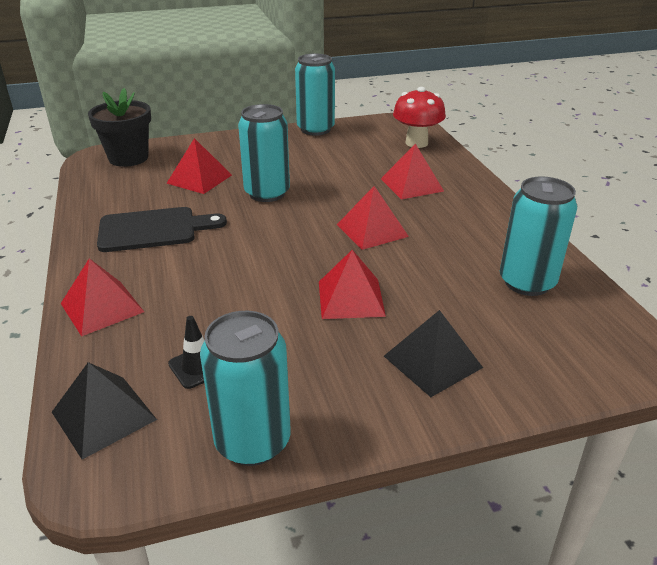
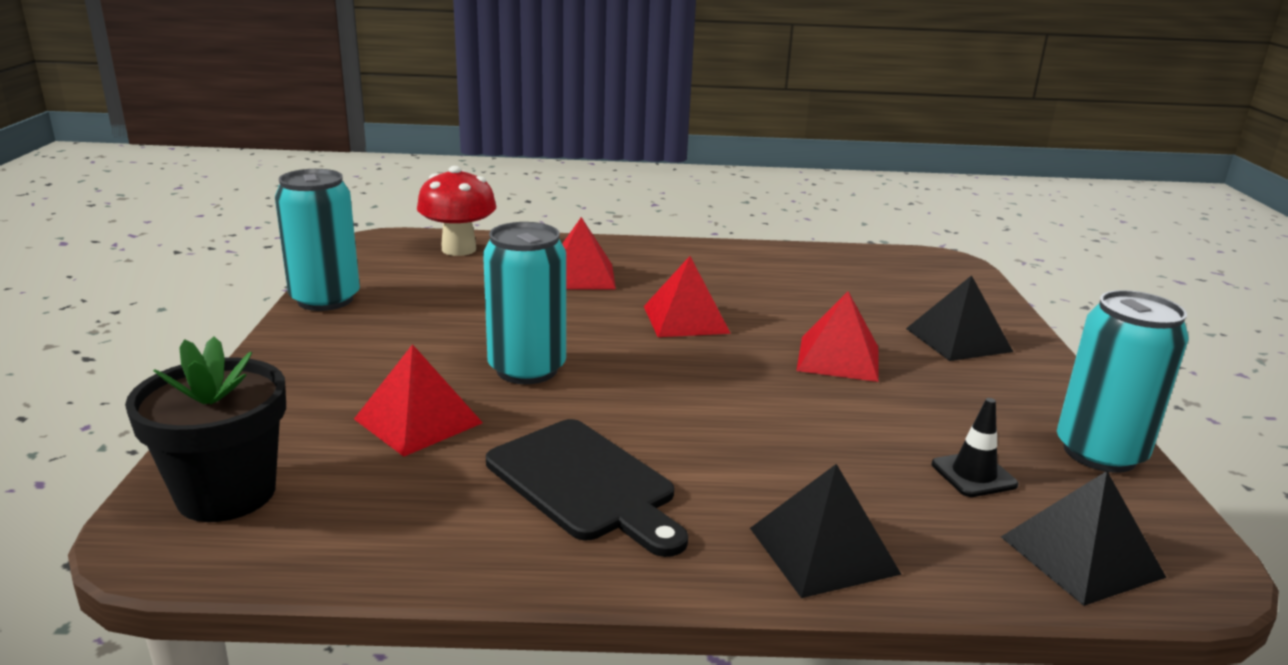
camera: 75 degrees left, 10 degrees down
(102, 307) = (823, 550): red pyramid -> black pyramid
(153, 229) = (585, 483): black cutting board -> black cutting board turned 135 degrees clockwise
(527, 282) = (828, 272): turquoise can -> none

